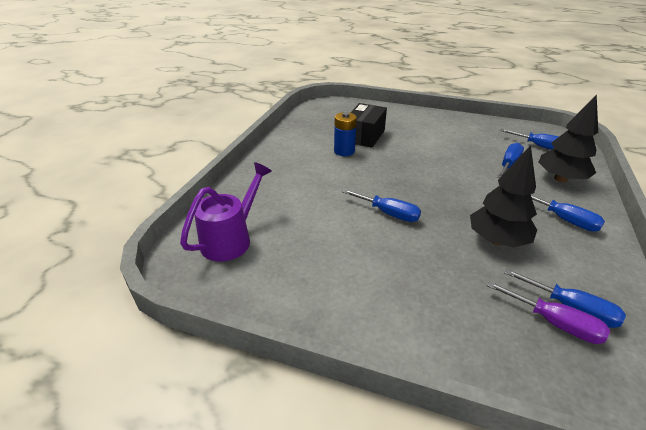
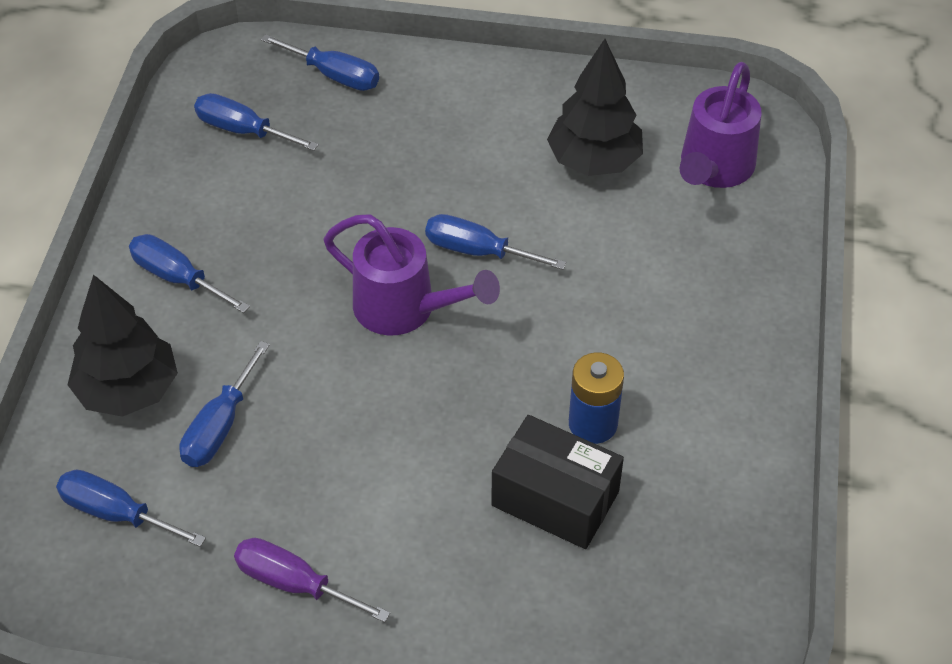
camera: 170 degrees right, 15 degrees up
(364, 136) = (555, 498): black box -> black box turned 75 degrees counterclockwise
(429, 194) = (405, 309): none -> purple watering can
(497, 240) = (306, 220): black tree -> black tree (594, 161)
(510, 352) = (334, 75): none -> blue screwdriver
(555, 323) = (271, 111): purple screwdriver -> purple screwdriver (294, 583)

